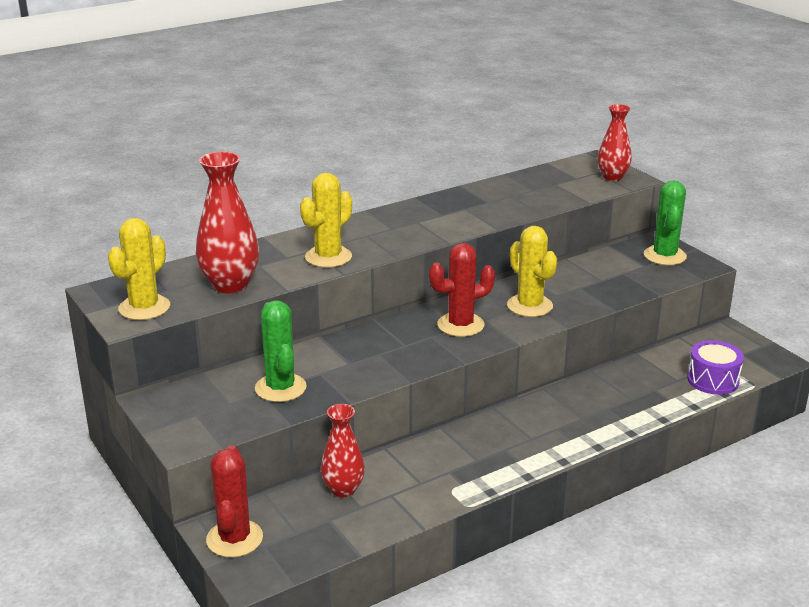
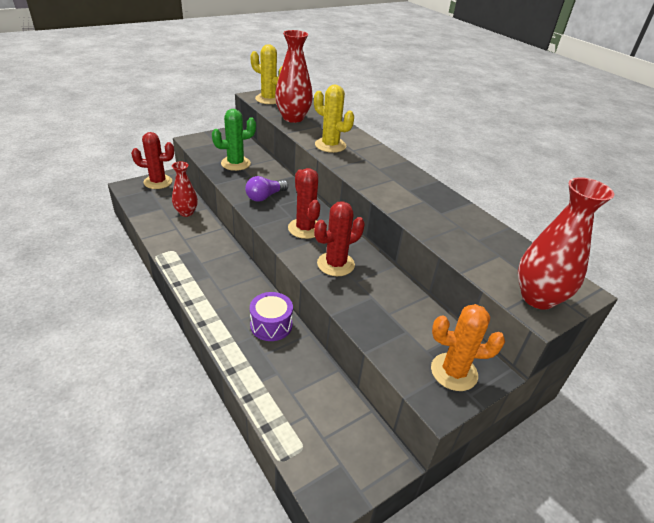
camera: 85 degrees right, 10 degrees up
(385, 357) = (265, 197): none -> purple light bulb
(529, 306) = (335, 264): yellow cactus -> red cactus
(612, 177) = (537, 298): red vase -> red vase, size x1.54
(664, 256) = (454, 372): green cactus -> orange cactus
(713, 380) = (290, 423): purple drum -> purple drum (271, 325)

